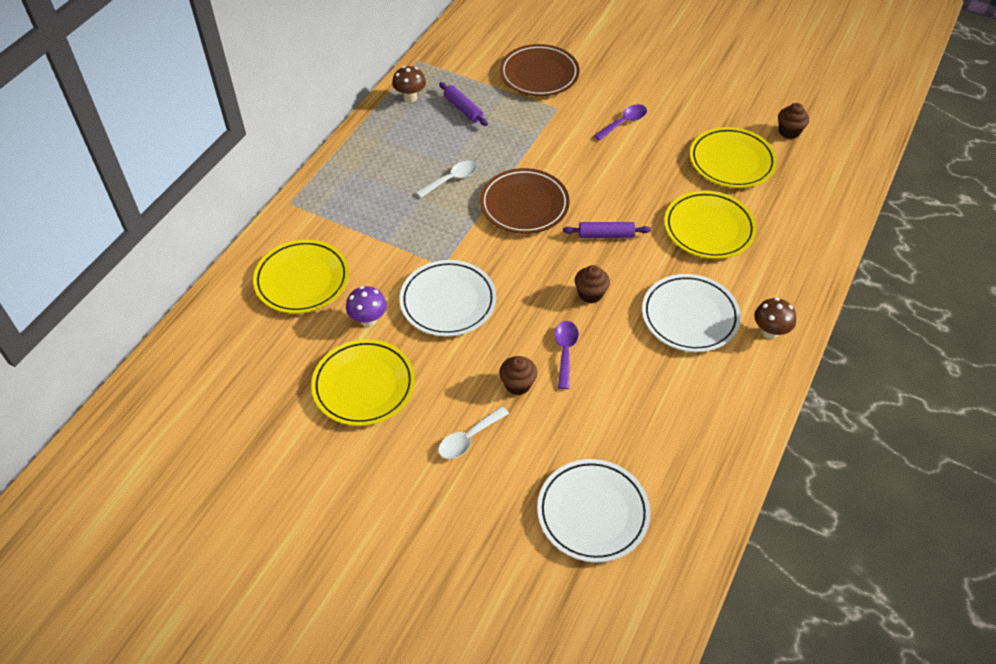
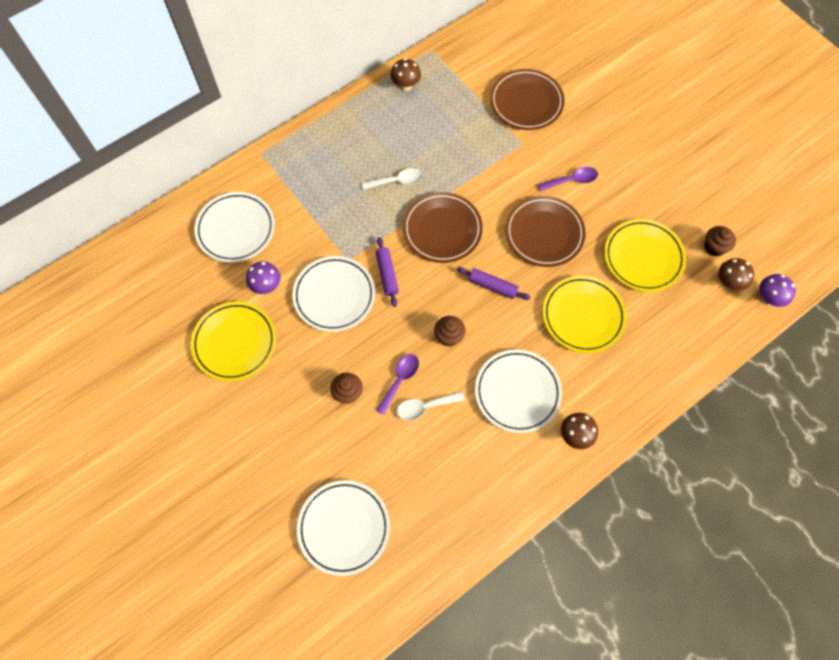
camera: 25 degrees right, 15 degrees up
(302, 280) = (236, 229): yellow plate -> white plate
(463, 109) = (443, 114): purple rolling pin -> purple rolling pin (387, 274)
(469, 438) = (287, 423): white spoon -> white spoon (425, 407)
(626, 174) = (544, 233): none -> brown plate
(821, 155) = (728, 283): none -> brown mushroom
(863, 155) = (768, 299): none -> purple mushroom

